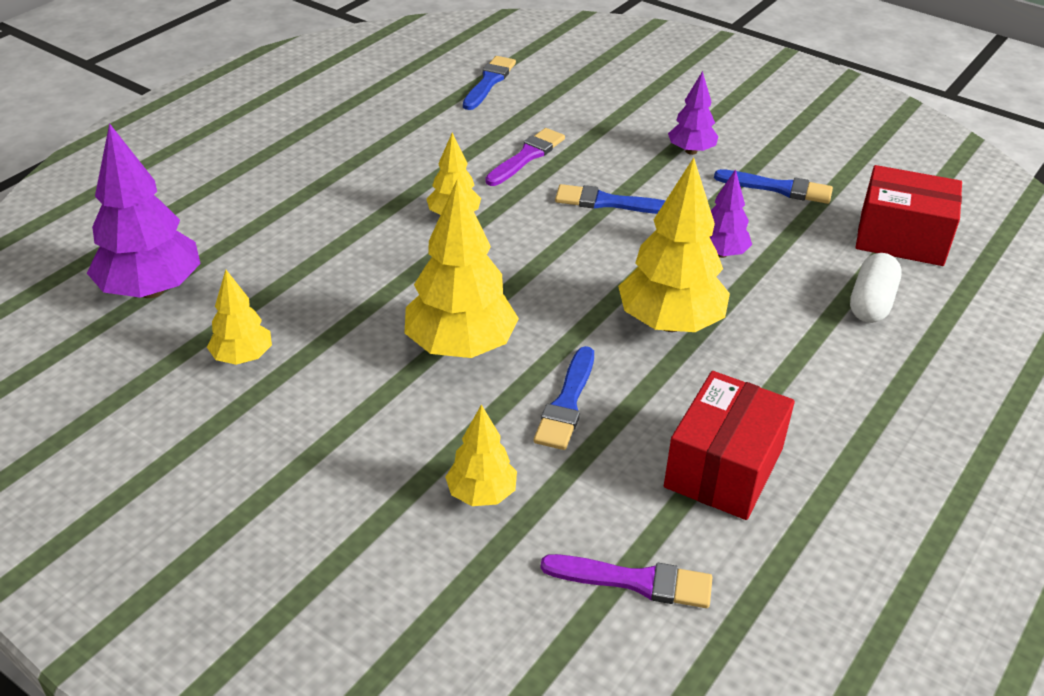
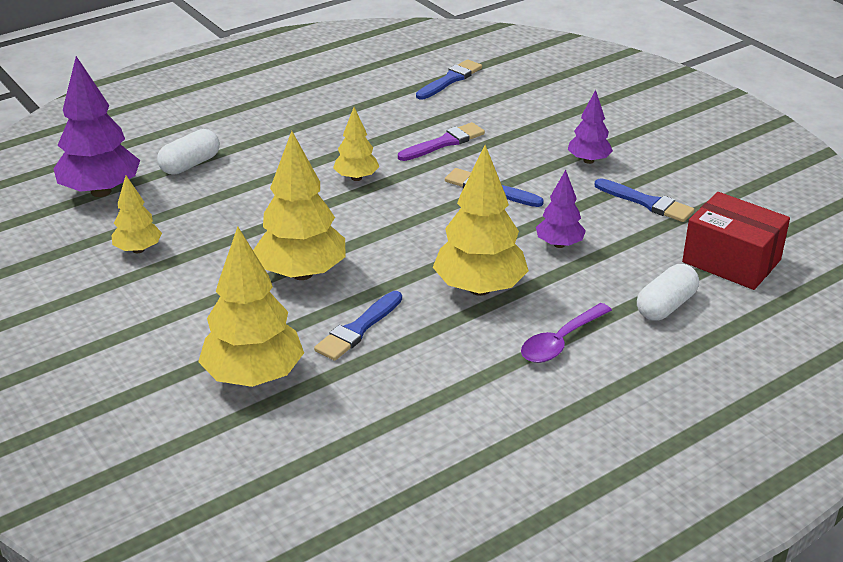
camera: 20 degrees right, 5 degrees down
(246, 234) = (190, 164): none -> white capsule
(482, 494) = (254, 377): yellow tree -> yellow tree, size x1.81
(635, 581) = (330, 460): purple brush -> none
(724, 468) = (452, 400): red box -> none
(793, 368) = (560, 342): none -> purple spoon

